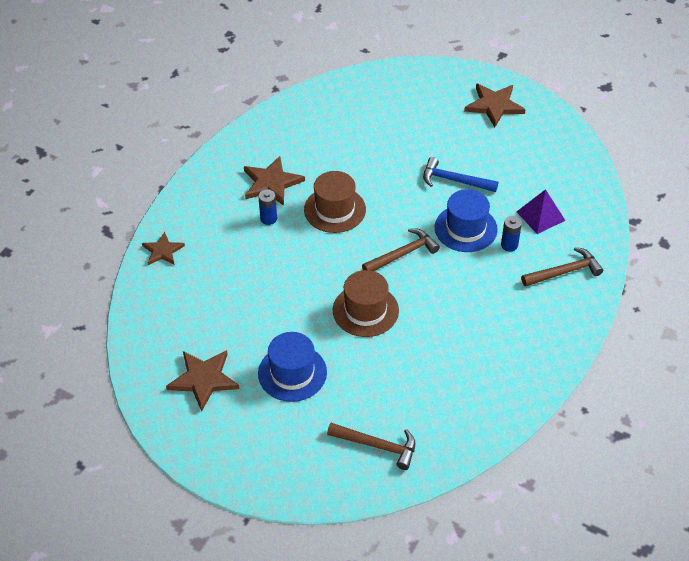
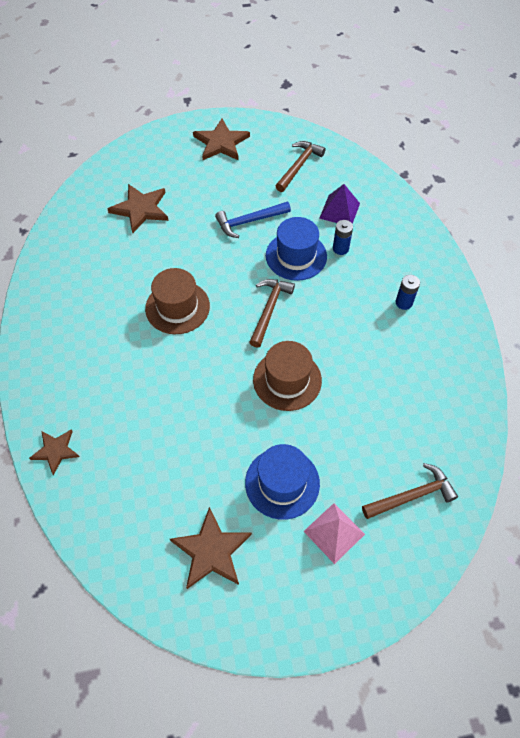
camera: 40 degrees left, 10 degrees up
(268, 218) = (127, 353): blue battery -> blue battery (404, 302)
(271, 183) = (99, 318): brown star -> brown star (140, 209)
(296, 428) = (334, 532): none -> pink pyramid
(564, 272) = (399, 244): brown hammer -> brown hammer (299, 166)

